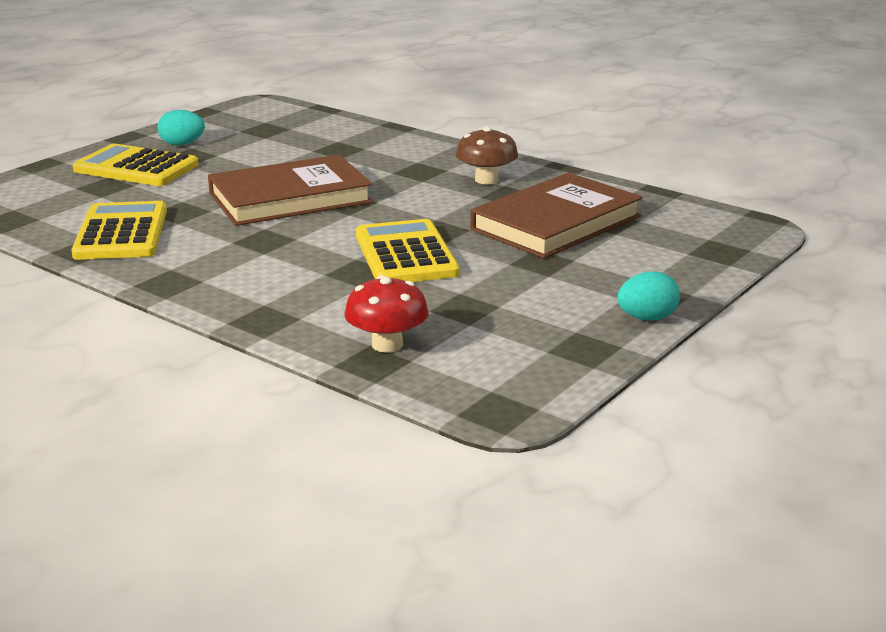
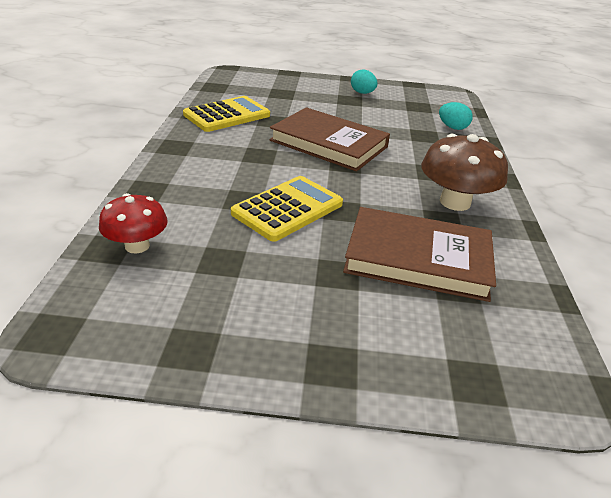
camera: 55 degrees right, 10 degrees up
(136, 168) = (315, 92): yellow calculator -> none
(486, 180) = (455, 202): brown mushroom -> brown mushroom, size x1.53
(647, 318) = (277, 371): turquoise egg -> turquoise egg (452, 127)

